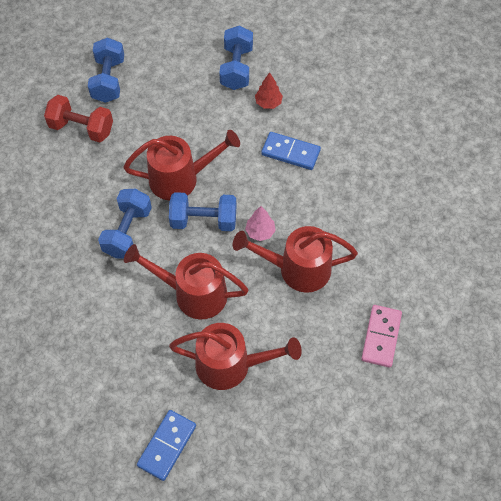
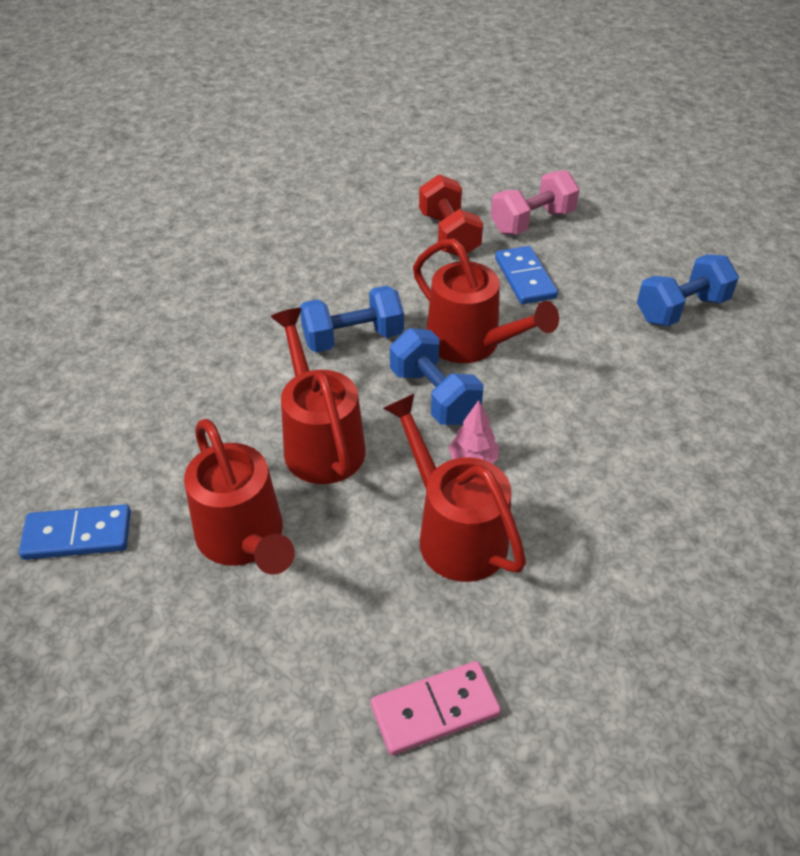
camera: 55 degrees right, 15 degrees down
(108, 80) = (532, 222): blue dumbbell -> pink dumbbell
(268, 103) = (670, 364): red tree -> none
(290, 152) = (625, 426): blue domino -> blue domino (525, 278)

